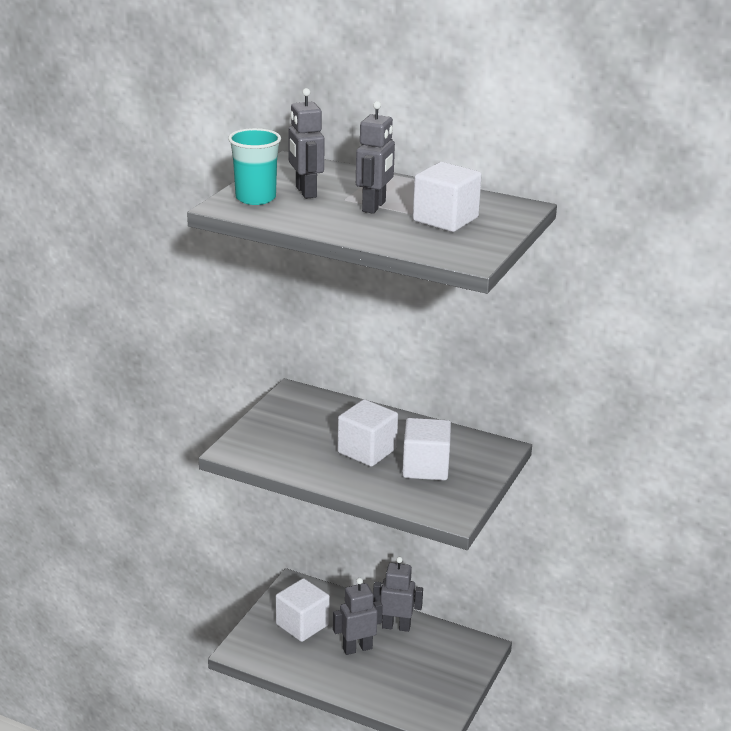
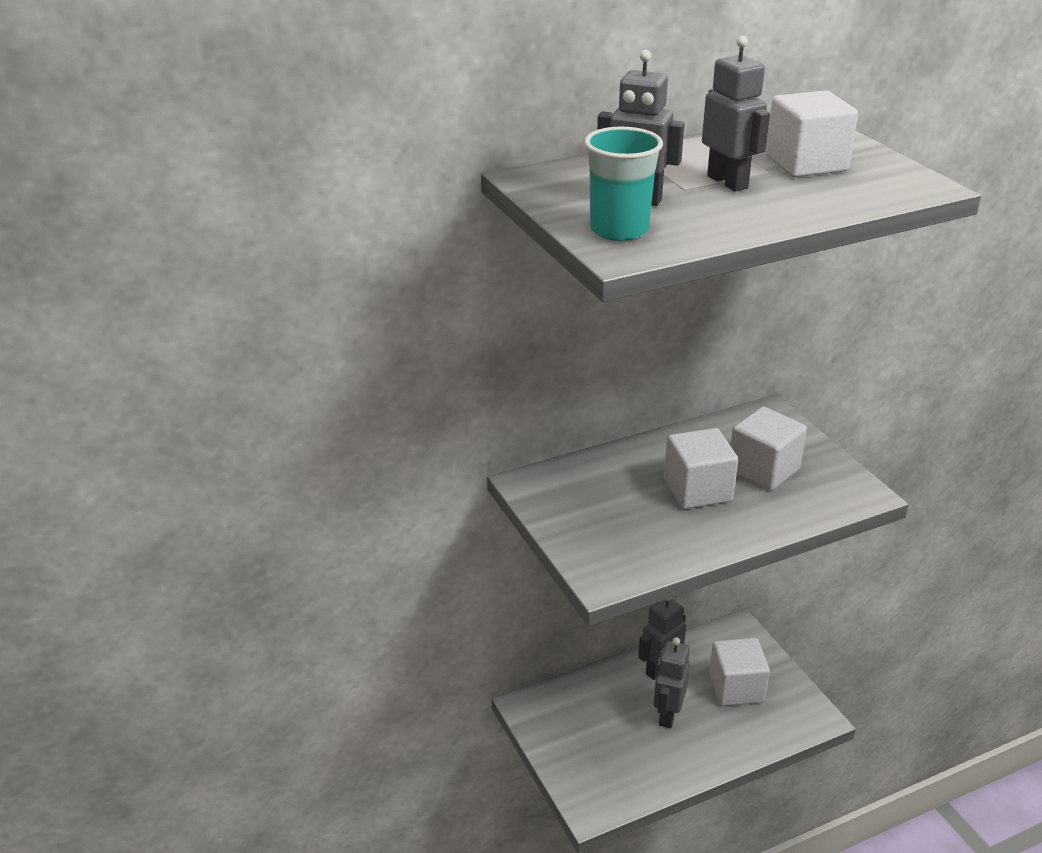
camera: 50 degrees left, 5 degrees up
(302, 625) = (595, 735): white cube -> white cube (736, 688)

